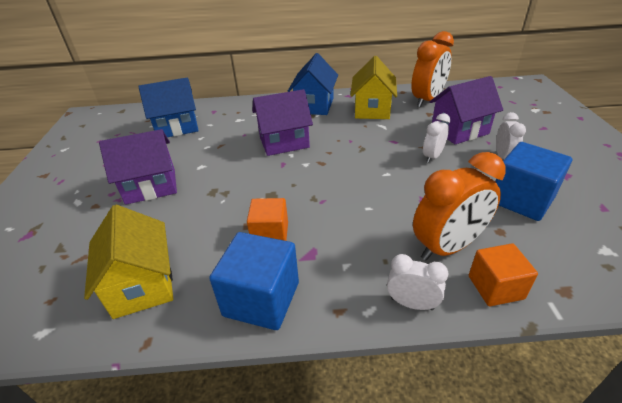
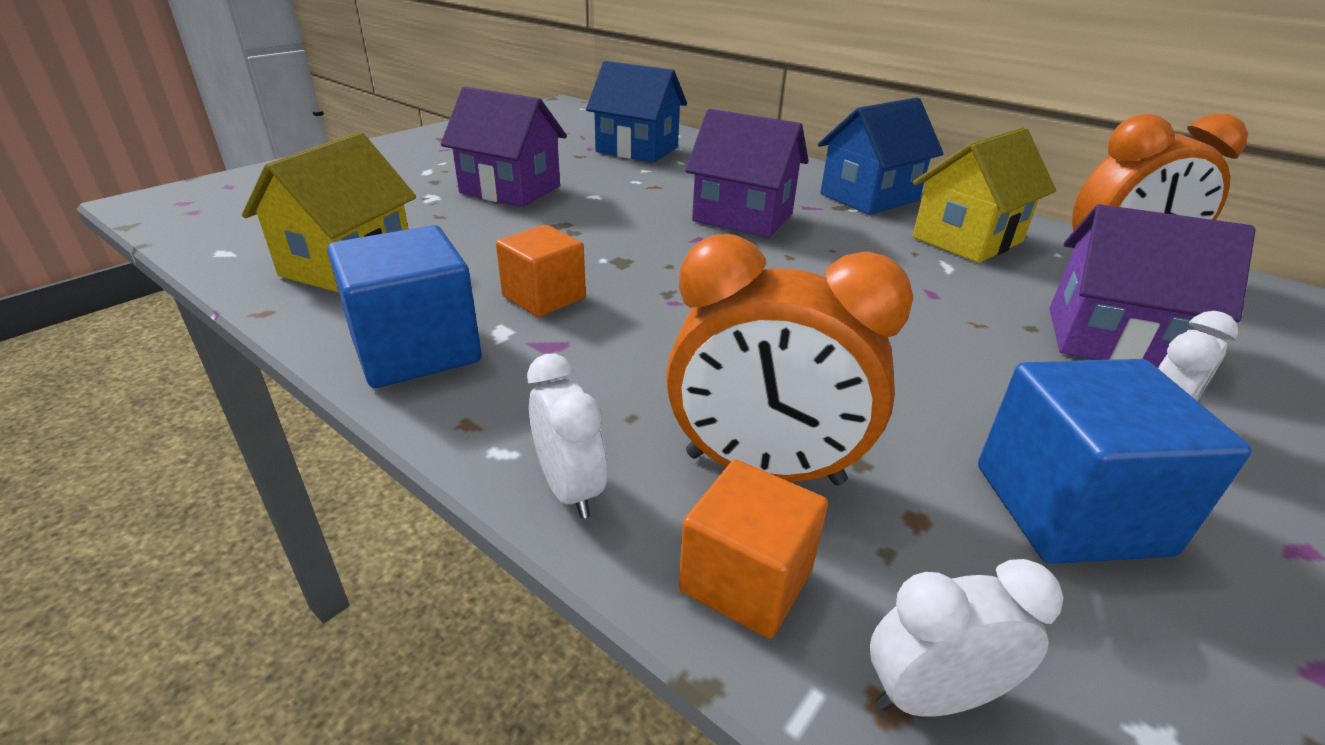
camera: 40 degrees right, 5 degrees down
(432, 156) = (973, 346): white clock -> white clock (932, 697)

